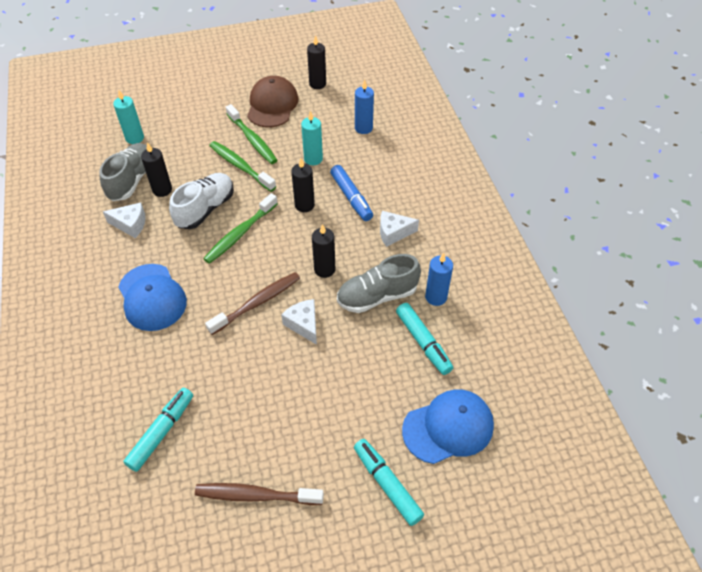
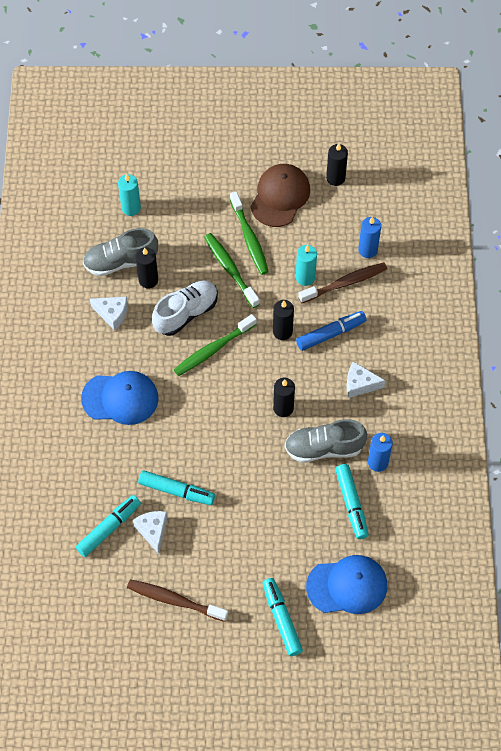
camera: 15 degrees right, 10 degrees up
(132, 180) = (120, 261): grey shoe -> grey shoe turned 135 degrees counterclockwise
(152, 297) = (120, 398): blue cap -> blue cap turned 75 degrees counterclockwise
(232, 373) = (176, 491): none -> turquoise marker
(257, 303) = (213, 428): brown toothbrush -> brown toothbrush (345, 283)
(303, 324) = (250, 460): white cheese -> white cheese (153, 531)
(351, 197) = (331, 333): blue marker -> blue marker turned 105 degrees counterclockwise

